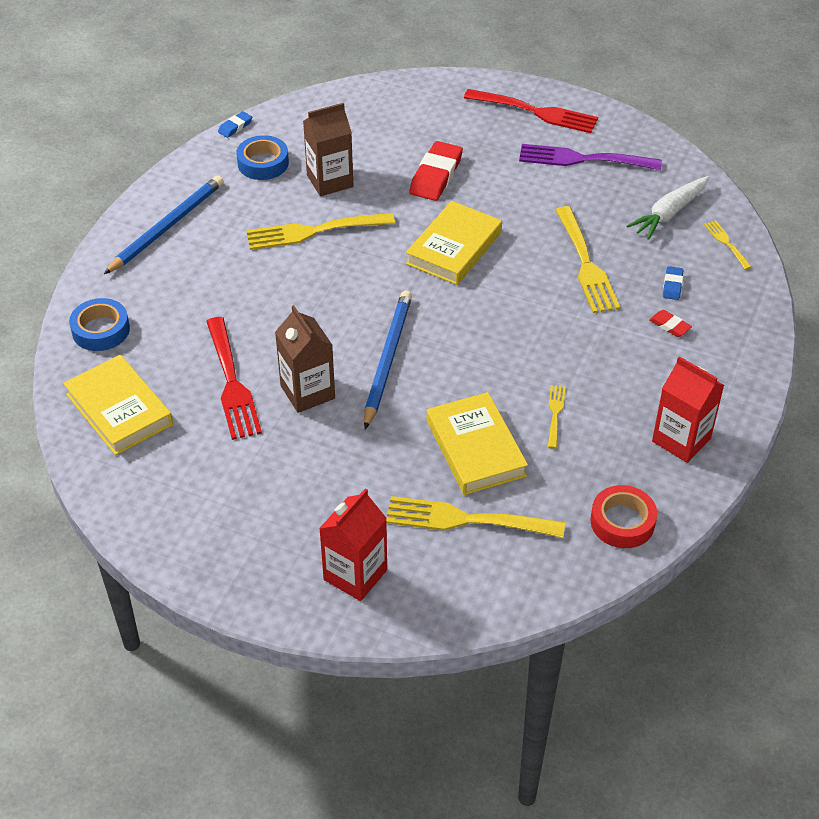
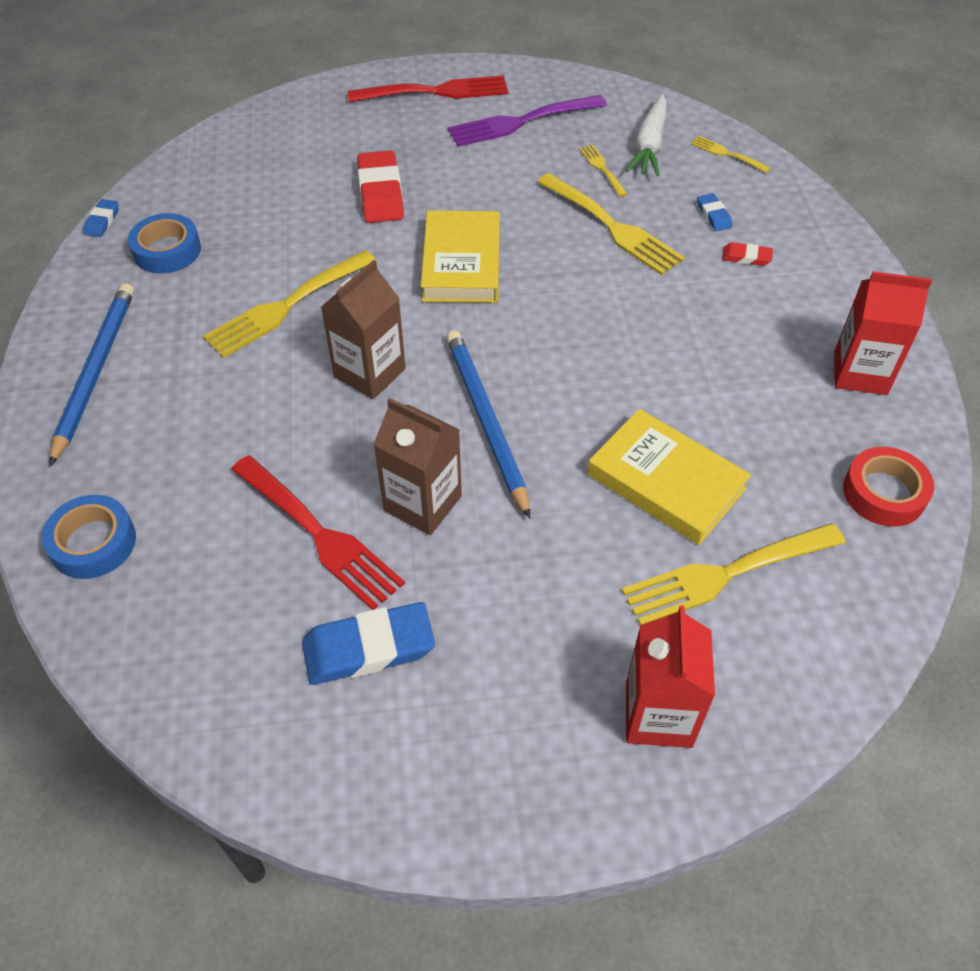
camera: 30 degrees left, 5 degrees up
(119, 409) = (192, 641): yellow book -> none
(214, 459) = (369, 648): none -> blue eraser
(330, 181) = (263, 242): brown carton -> brown carton (370, 373)
(555, 414) = (715, 402): yellow fork -> yellow fork (602, 169)

